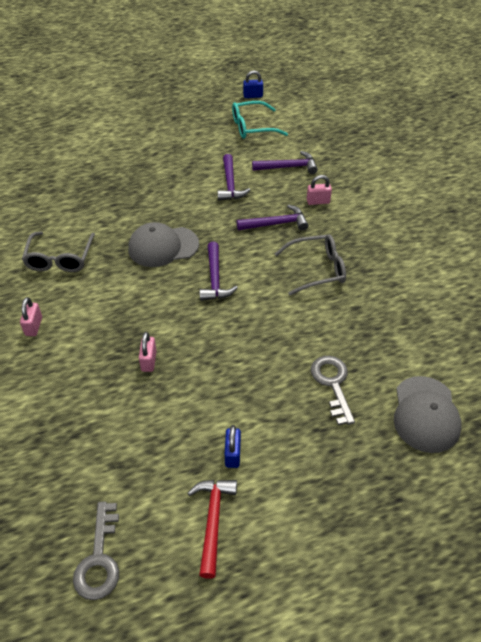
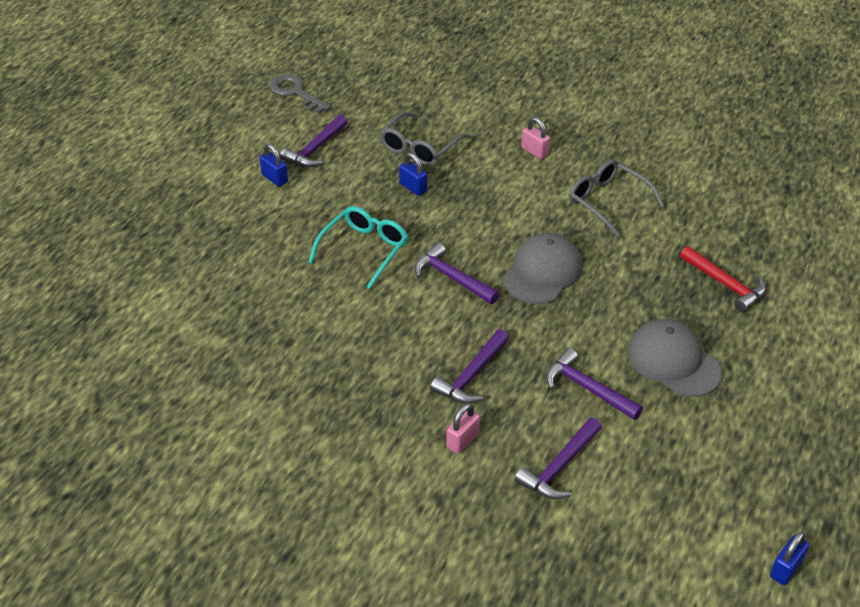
camera: 135 degrees right, 5 degrees down
(149, 361) = (413, 187): pink padlock -> blue padlock
(168, 461) = (315, 149): none -> purple hammer
(213, 520) = (247, 143): red hammer -> red hammer (725, 285)
(253, 127) = (694, 502): turquoise glasses -> turquoise glasses (364, 250)
(316, 269) = (368, 354): grey glasses -> grey glasses (420, 147)
(332, 384) = (246, 265): grey key -> none
(425, 414) = (145, 293): grey cap -> grey cap (674, 361)

